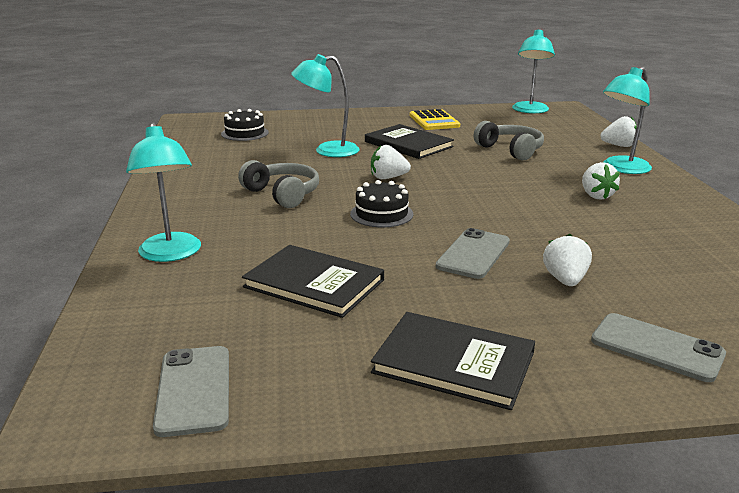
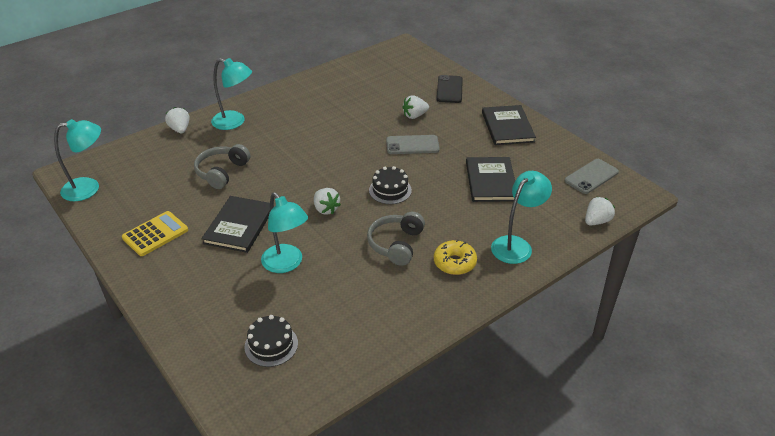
camera: 120 degrees left, 15 degrees up
(208, 212) = (454, 263): none -> yellow donut
(596, 196) = (294, 124): white strawberry -> white strawberry (596, 221)
(656, 347) = (449, 89): grey phone -> black phone

